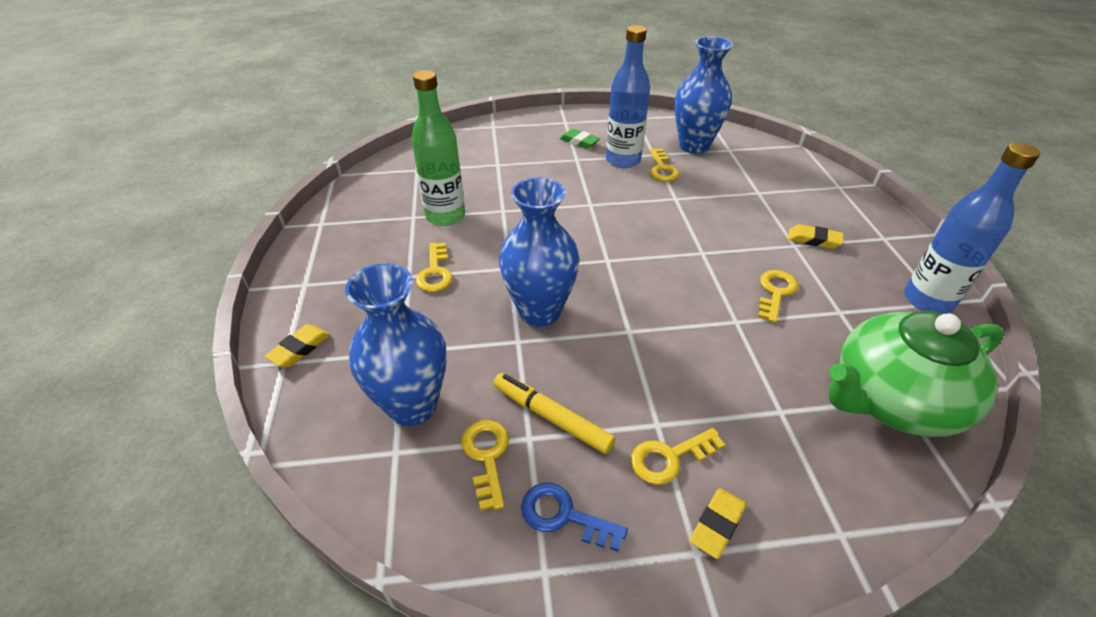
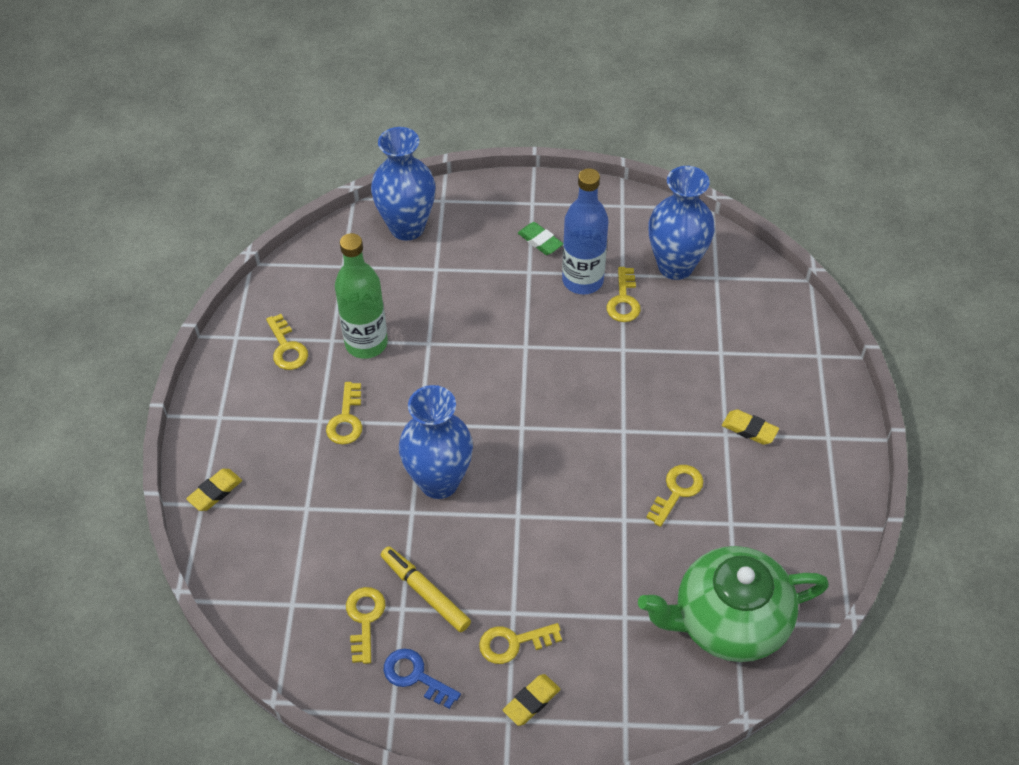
camera: 10 degrees right, 10 degrees up
(370, 226) = (286, 348): none -> yellow key
(412, 406) = (309, 564): blue vase -> blue vase (407, 227)
(927, 300) = (826, 522): blue bottle -> none

